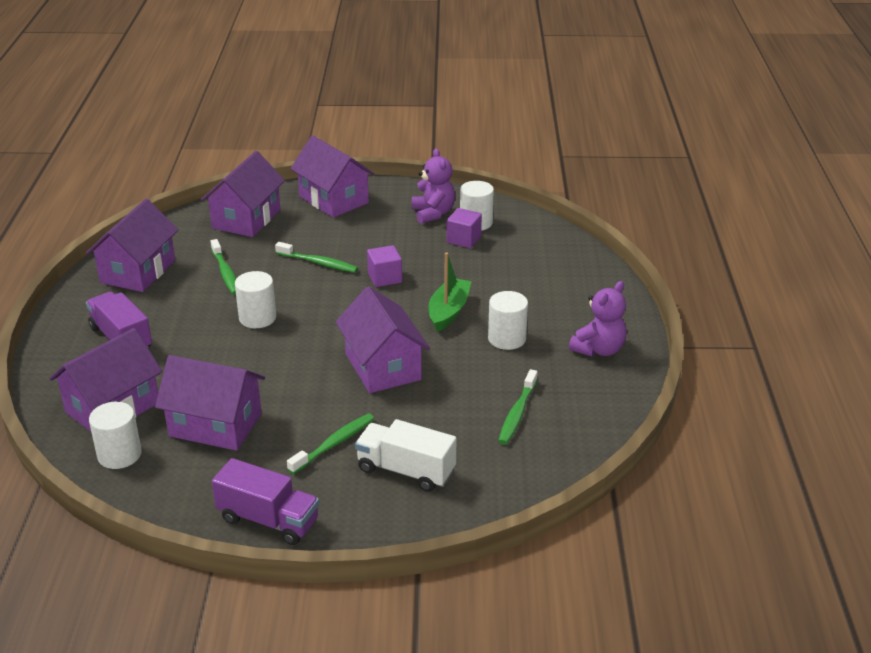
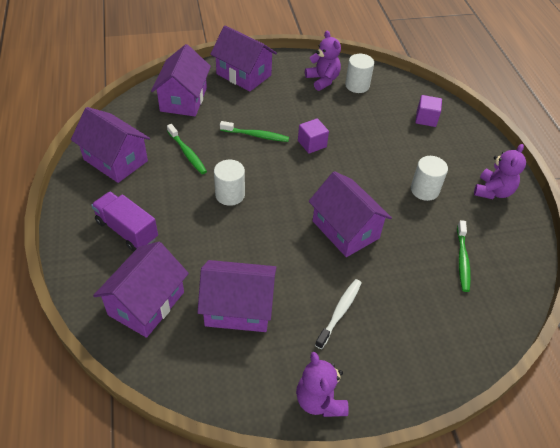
camera: 15 degrees left, 15 degrees up
(119, 455) = (170, 353): white cylinder -> none
(138, 271) = (115, 160): purple house -> purple house turned 60 degrees counterclockwise
(268, 520) = (320, 400): purple truck -> purple teddy bear
(334, 444) = (339, 312): green toothbrush -> white toothbrush
(406, 470) = (405, 330): white truck -> none
(448, 311) = (372, 170): green boat -> none
(463, 239) = (354, 101): purple cube -> purple cube (426, 119)

